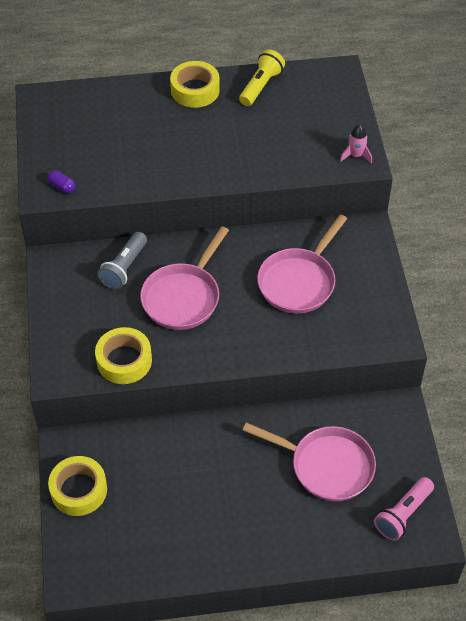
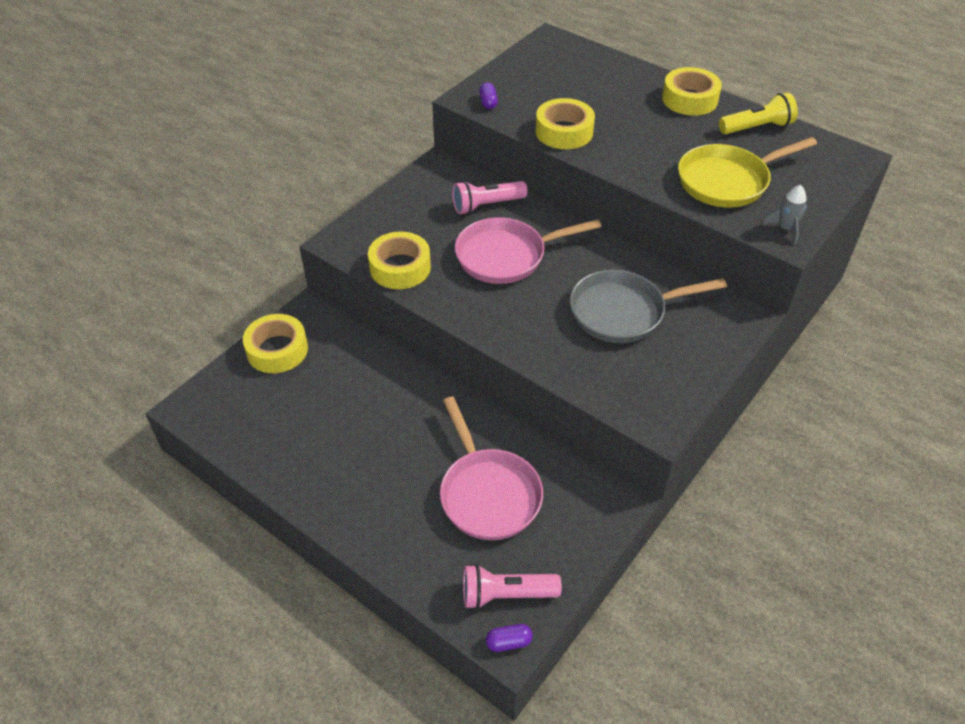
camera: 45 degrees right, 5 degrees down
(124, 268) = (486, 205): grey flashlight -> pink flashlight
(144, 175) = (564, 132): none -> yellow tape
(287, 143) = (727, 181): none -> yellow pan
(299, 281) = (623, 312): pink pan -> grey pan
(356, 155) = (785, 229): pink rocket -> grey rocket
(433, 538) = (508, 642): none -> purple capsule

